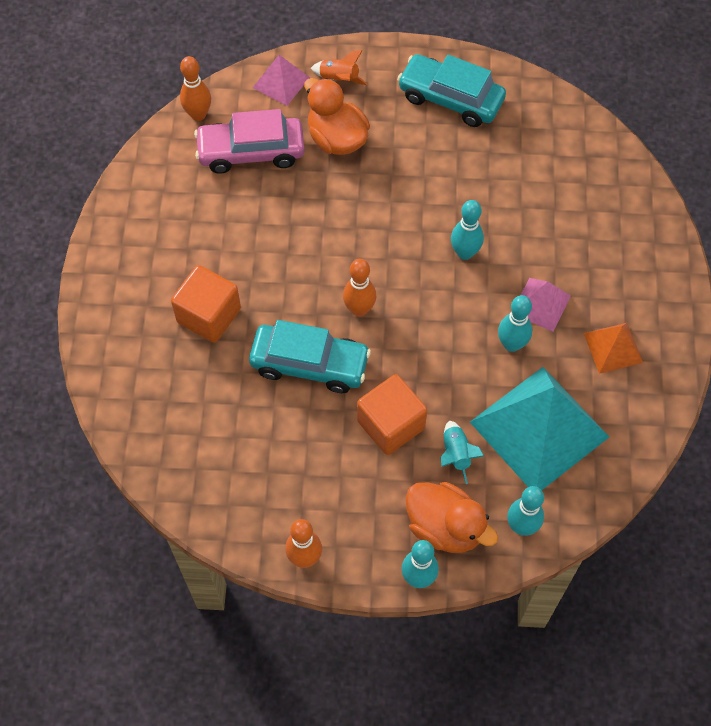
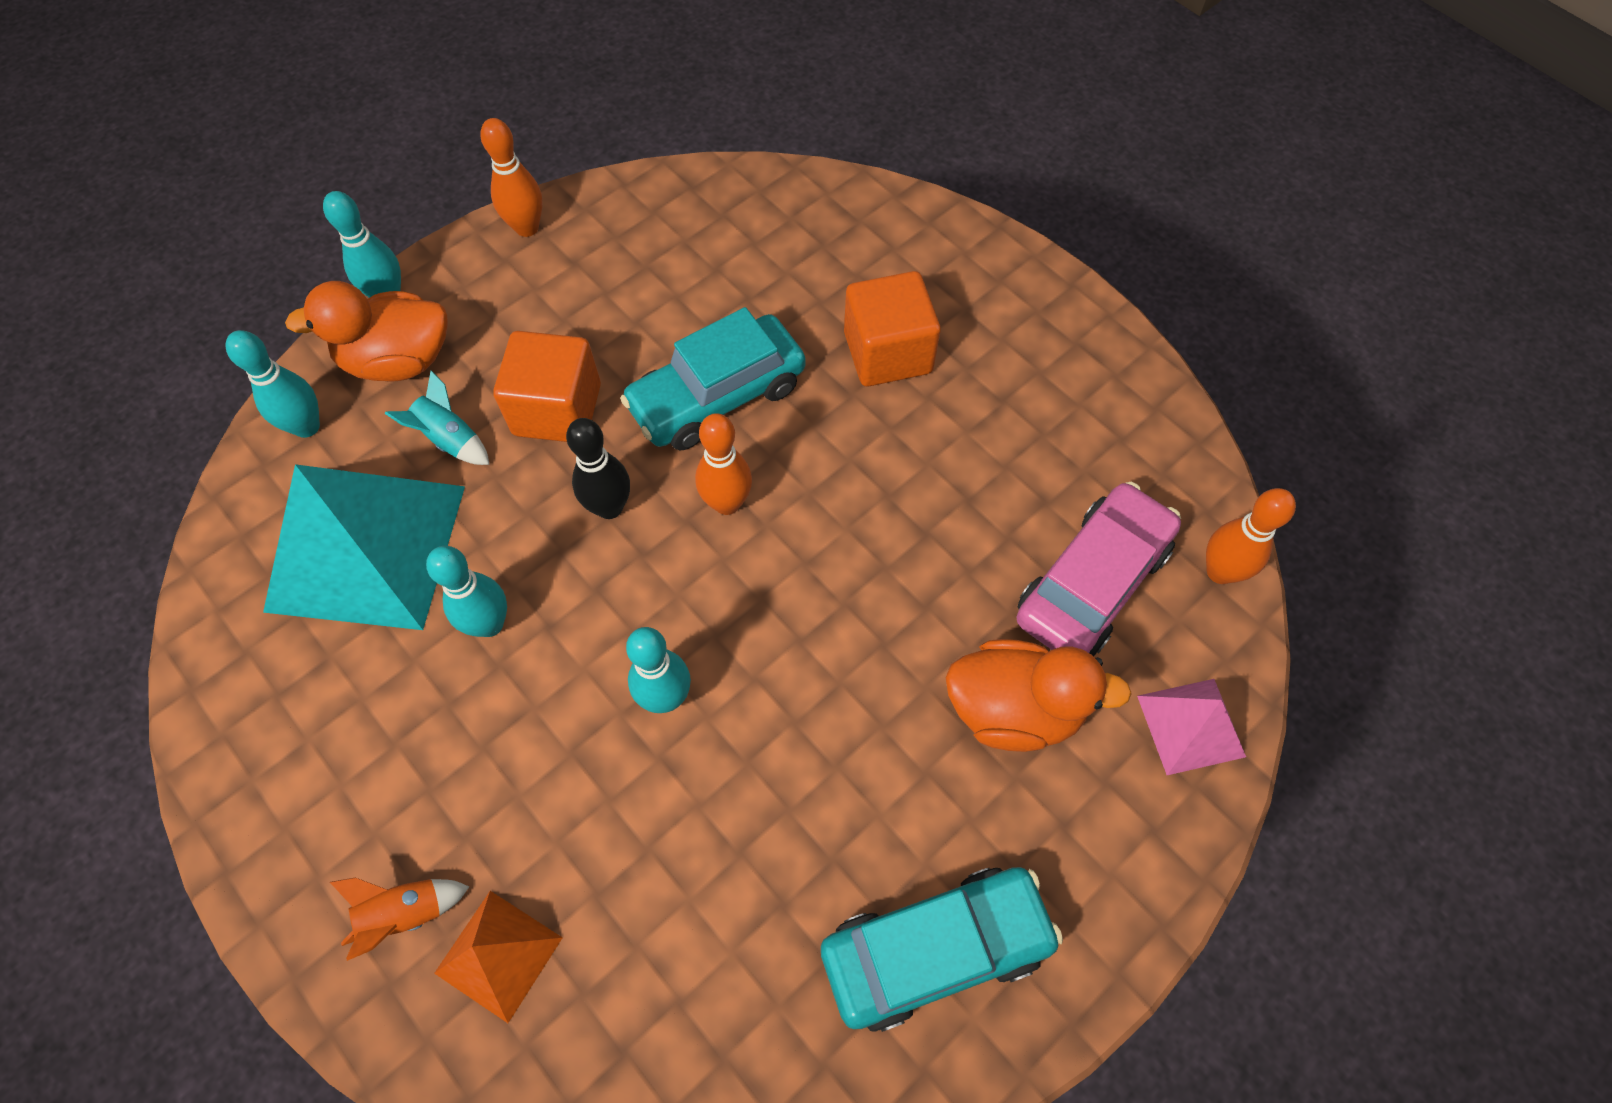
camera: 135 degrees right, 0 degrees up
(339, 79) = (1126, 814): orange rocket -> orange rocket (405, 913)
(412, 352) = (609, 507): none -> black bowling pin
(541, 304) = (493, 715): pink pyramid -> none
(613, 348) = (339, 739): orange pyramid -> orange pyramid (498, 955)

